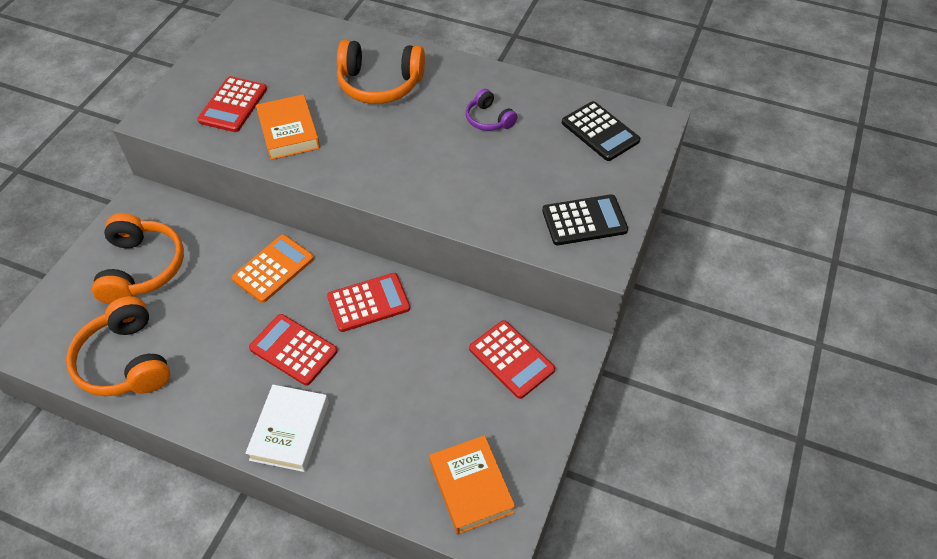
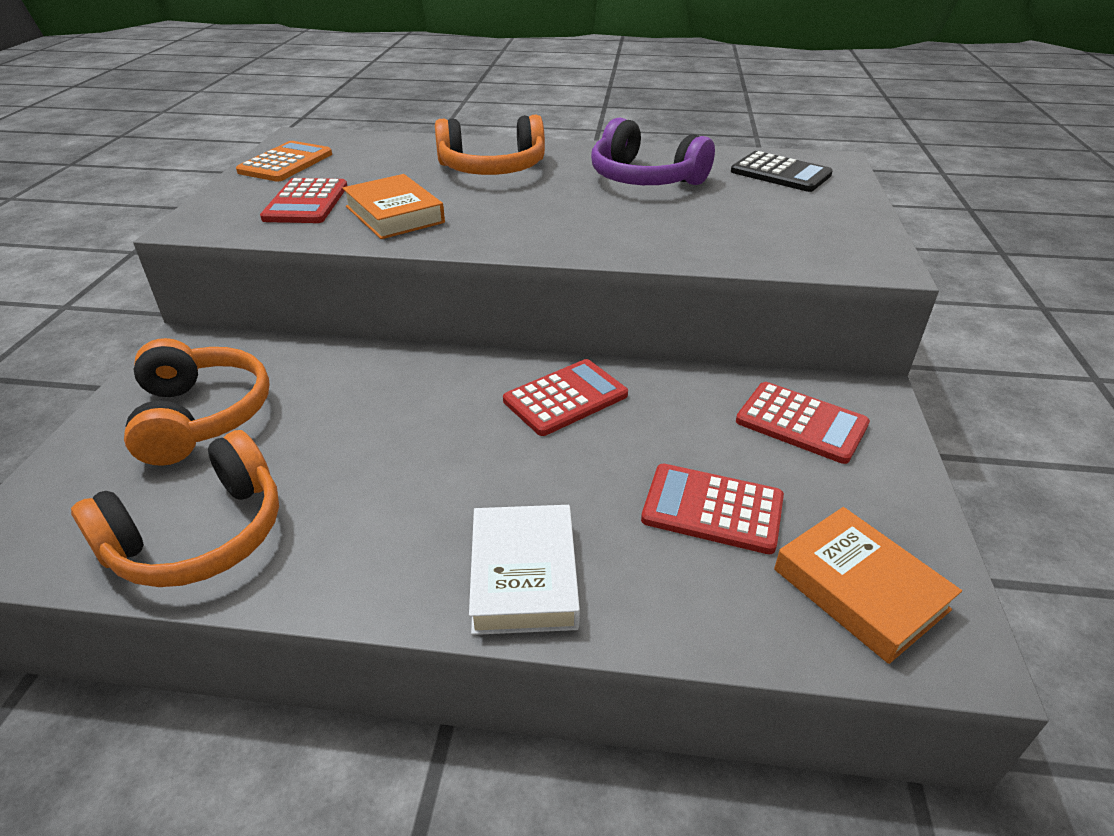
camera: 15 degrees left, 15 degrees down
(126, 361) = (200, 536): orange headphones -> orange headphones turned 90 degrees counterclockwise
(273, 269) = (409, 385): orange calculator -> orange calculator (286, 163)
(293, 350) = (480, 469): red calculator -> red calculator (712, 509)
(489, 119) = (644, 178): purple headphones -> purple headphones, size x1.85
(584, 221) = (829, 237): black calculator -> none

